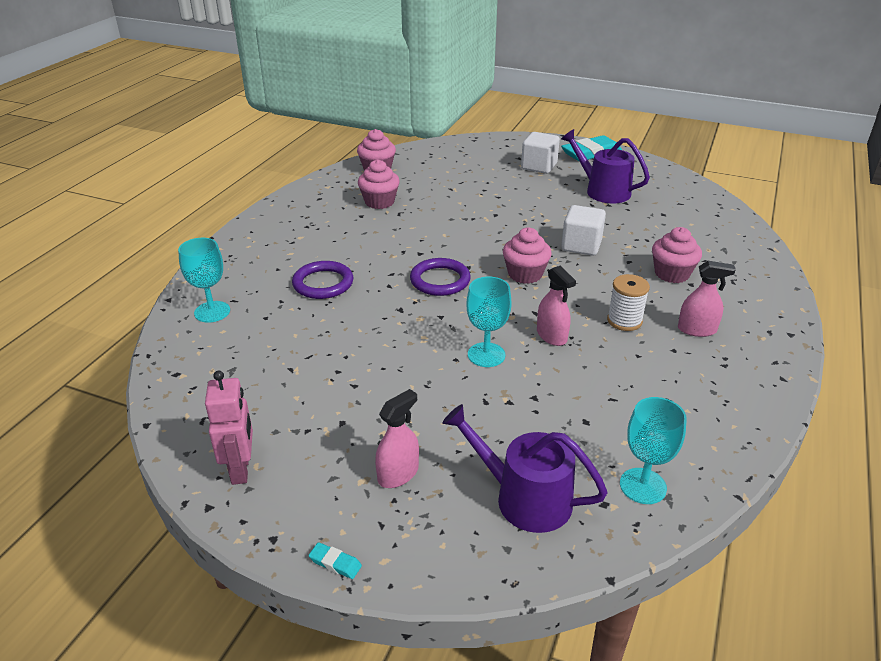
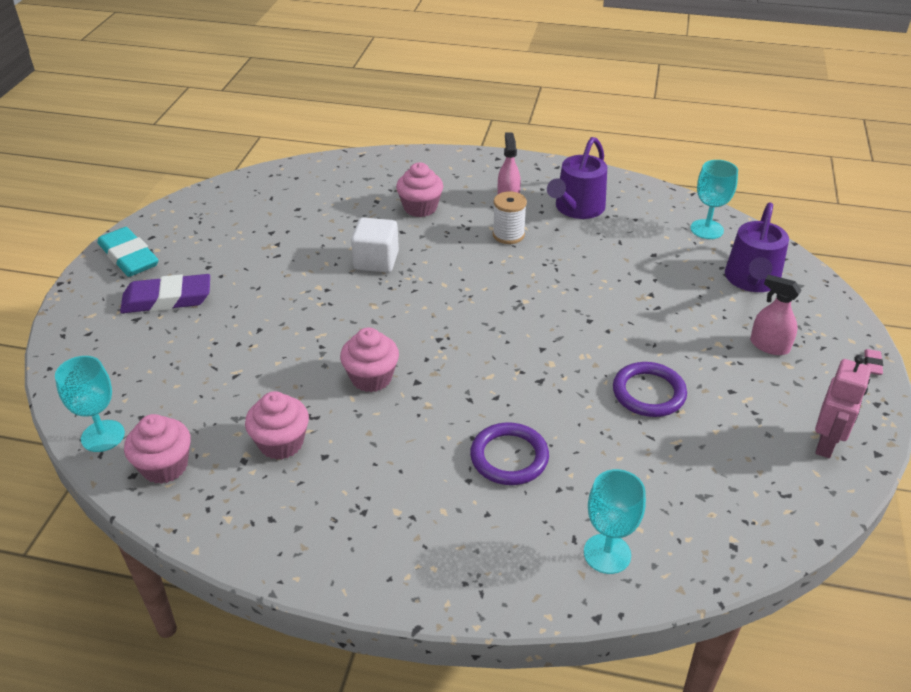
camera: 100 degrees left, 5 degrees up
(241, 469) = (826, 444): pink robot -> pink robot turned 135 degrees clockwise
(335, 563) = (872, 364): turquoise eraser -> pink eraser
(440, 280) = (474, 357): purple ring -> purple ring (648, 393)
(486, 355) = (593, 312): turquoise goblet -> turquoise goblet (103, 436)
(525, 274) = (444, 296): pink cupcake -> pink cupcake (371, 378)
(539, 166) = (167, 299): white cube -> purple eraser
(551, 336) = (547, 275): pink spray bottle -> none
(603, 191) = (242, 247): purple watering can -> purple watering can (577, 208)

